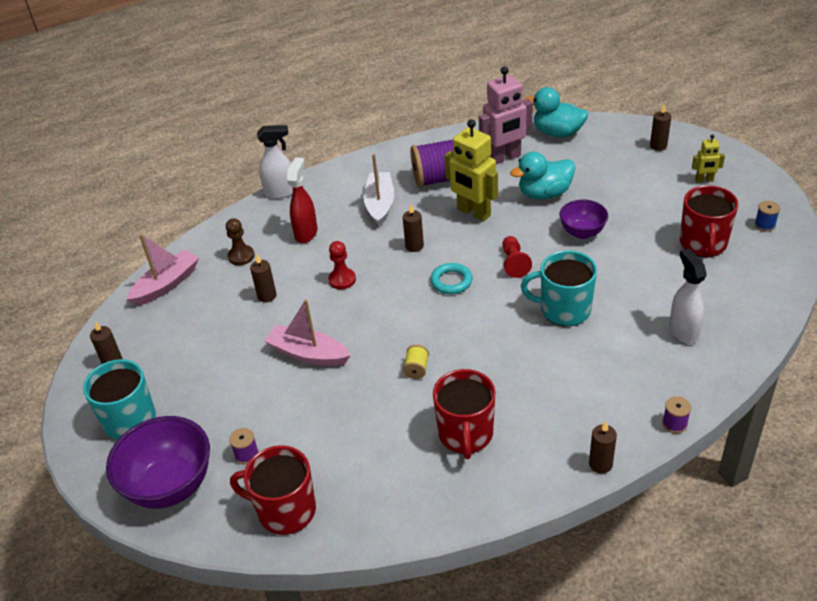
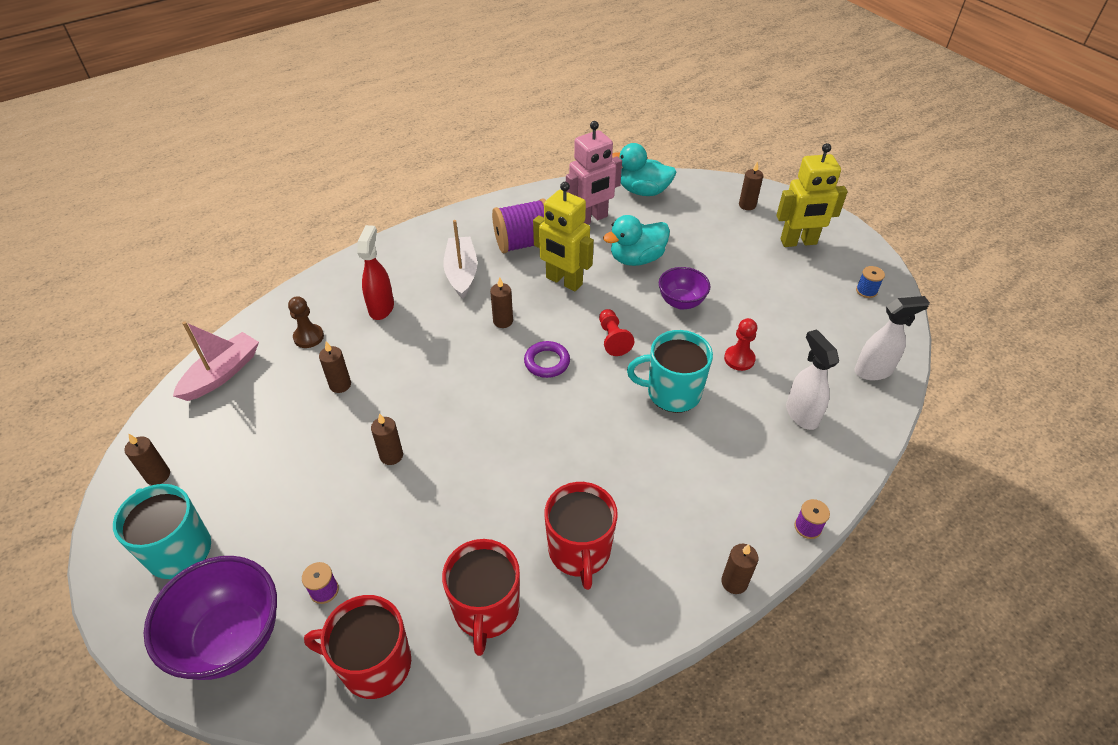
camera: 10 degrees left, 5 degrees up
(281, 192) = (351, 260): white spray bottle -> white spray bottle (873, 371)
(308, 354) = (391, 456): pink boat -> brown candle
(342, 280) = (425, 363): red pawn -> red pawn (739, 359)
(416, 369) = (517, 470): yellow spool -> none
(451, 281) = (547, 362): turquoise ring -> purple ring
(703, 244) = (807, 313): red mug -> red mug (486, 610)
(704, 180) = (798, 242): yellow robot -> yellow robot, size x1.98

